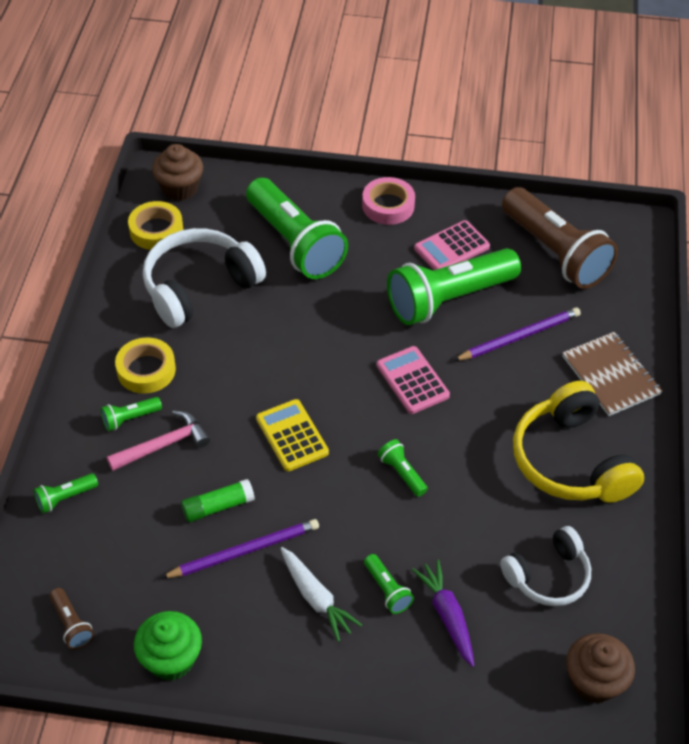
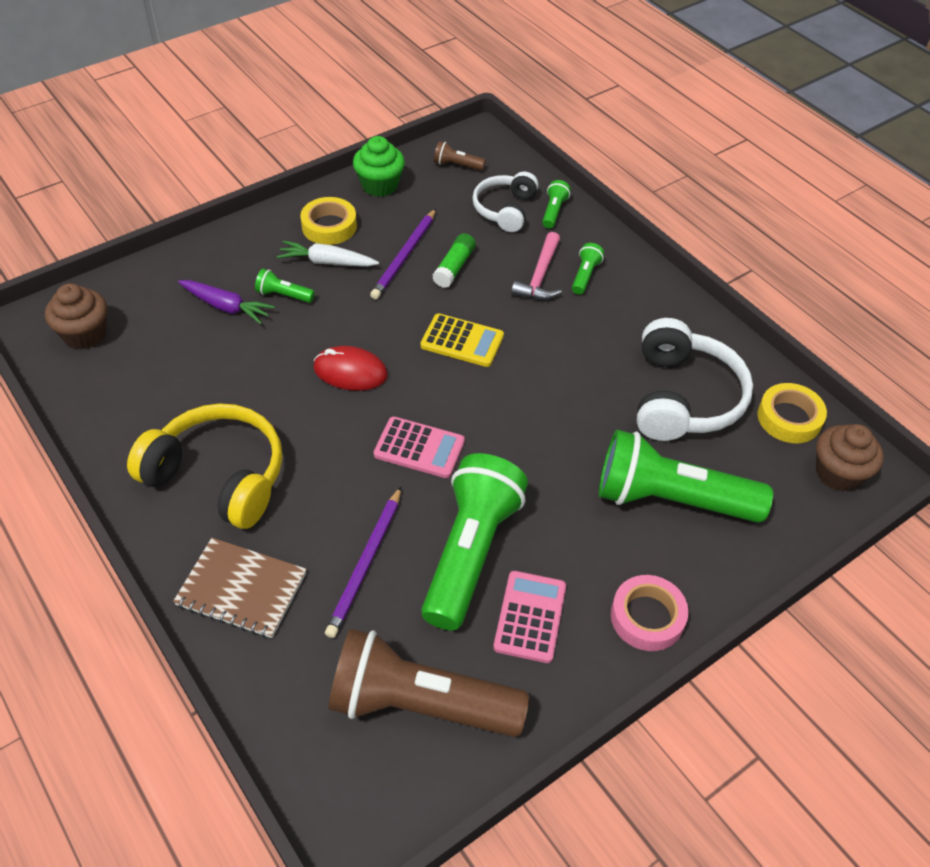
camera: 135 degrees right, 0 degrees up
(146, 370) = (623, 311): yellow tape -> yellow tape (329, 226)
(402, 473) = (350, 371): green flashlight -> red mouse
(548, 576) = (170, 376): white headphones -> white headphones (505, 209)

